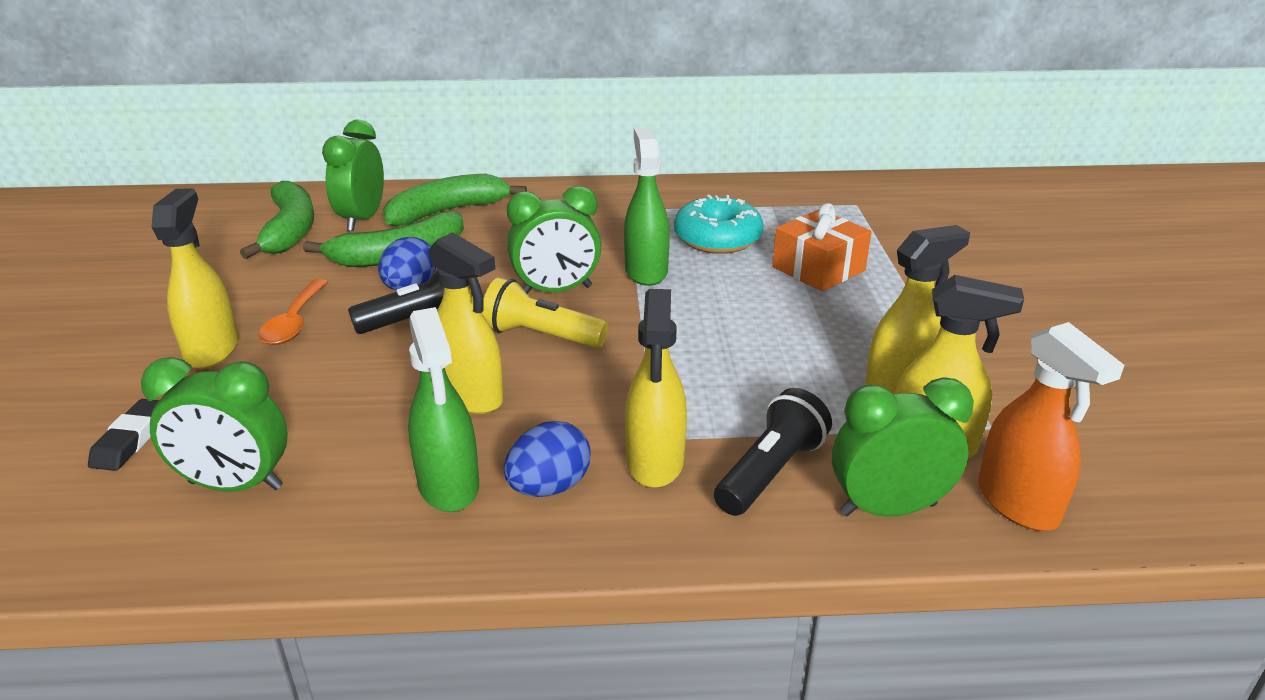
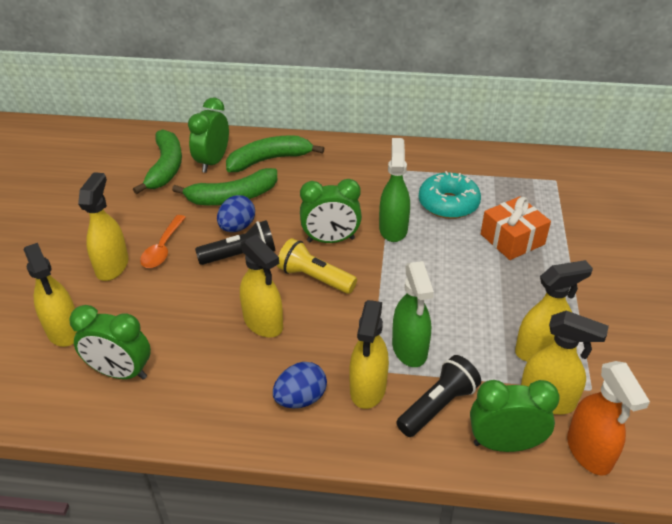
camera: 10 degrees right, 10 degrees up
(131, 440) = (64, 331): black eraser -> yellow spray bottle
(449, 486) = (242, 389): green spray bottle -> green spray bottle (409, 349)

